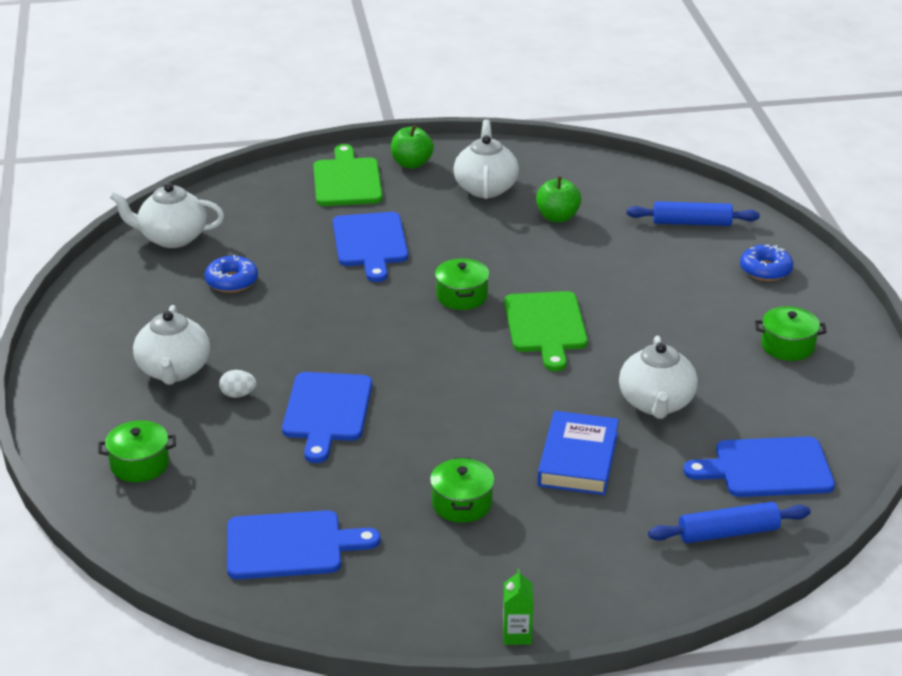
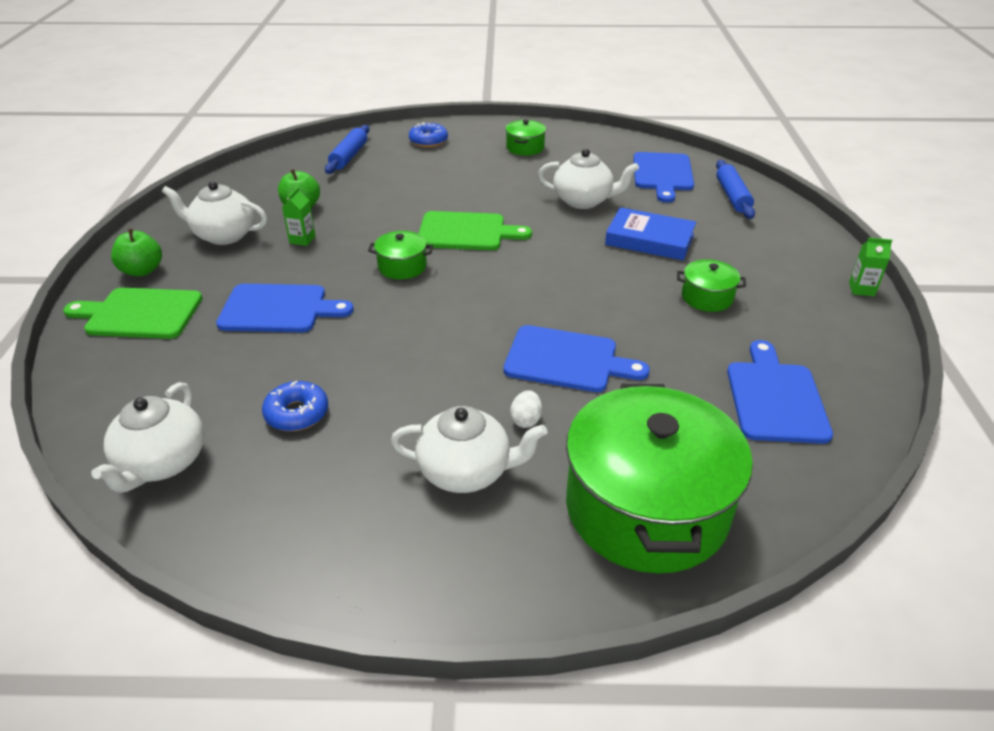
camera: 80 degrees left, 5 degrees up
(139, 464) = (646, 508): green pot -> green pot, size x2.32
(493, 231) = (302, 240): none -> green carton

